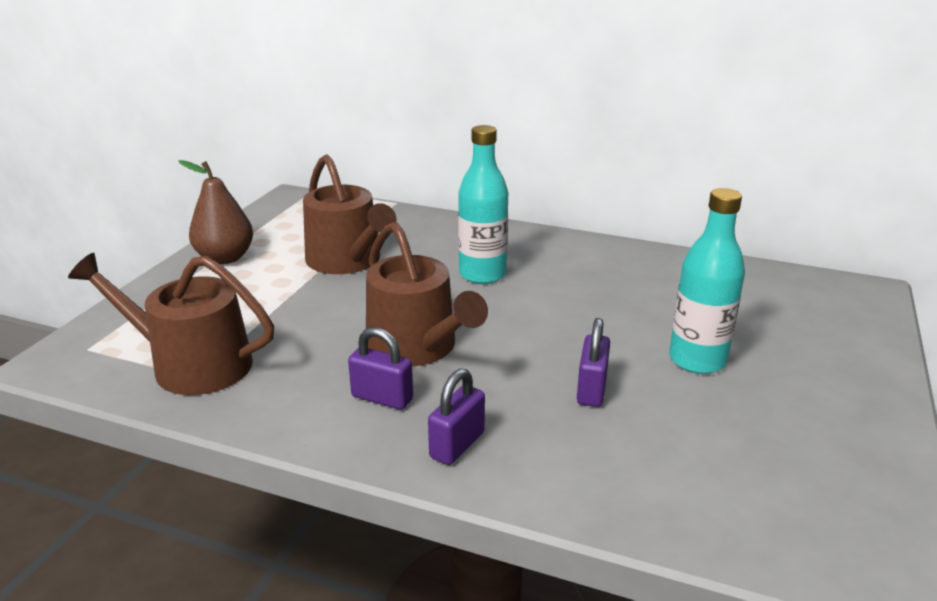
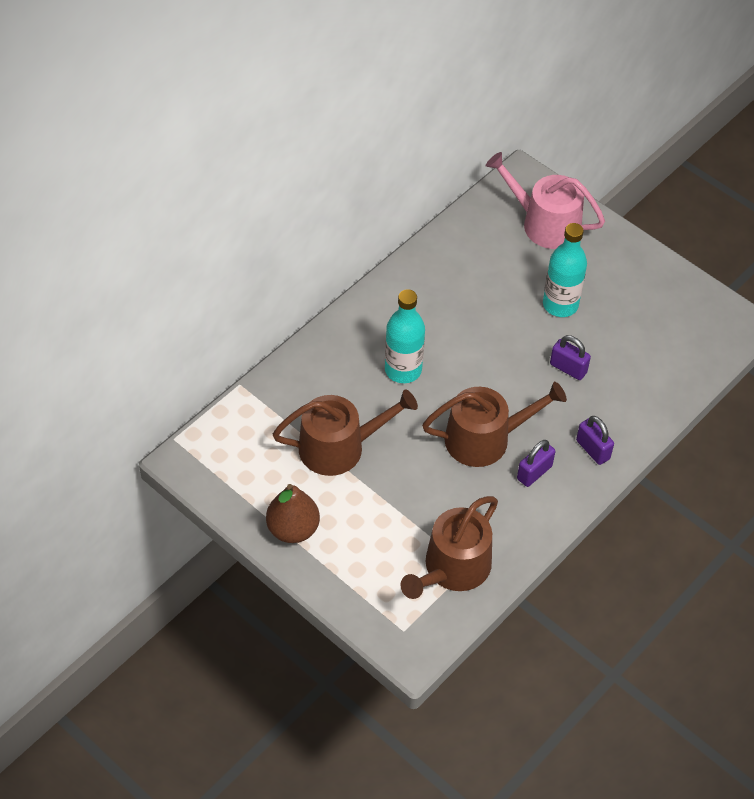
camera: 70 degrees left, 25 degrees up
(817, 320) = (544, 223): none -> pink watering can

